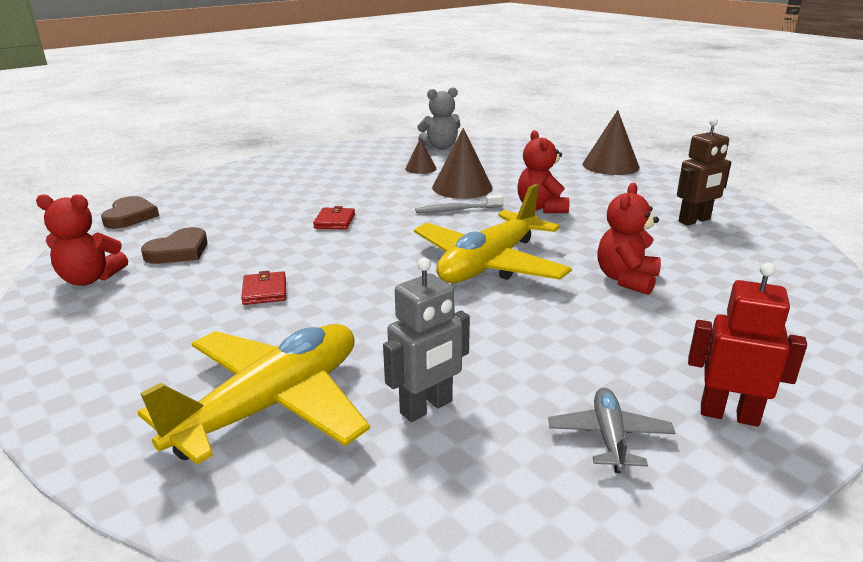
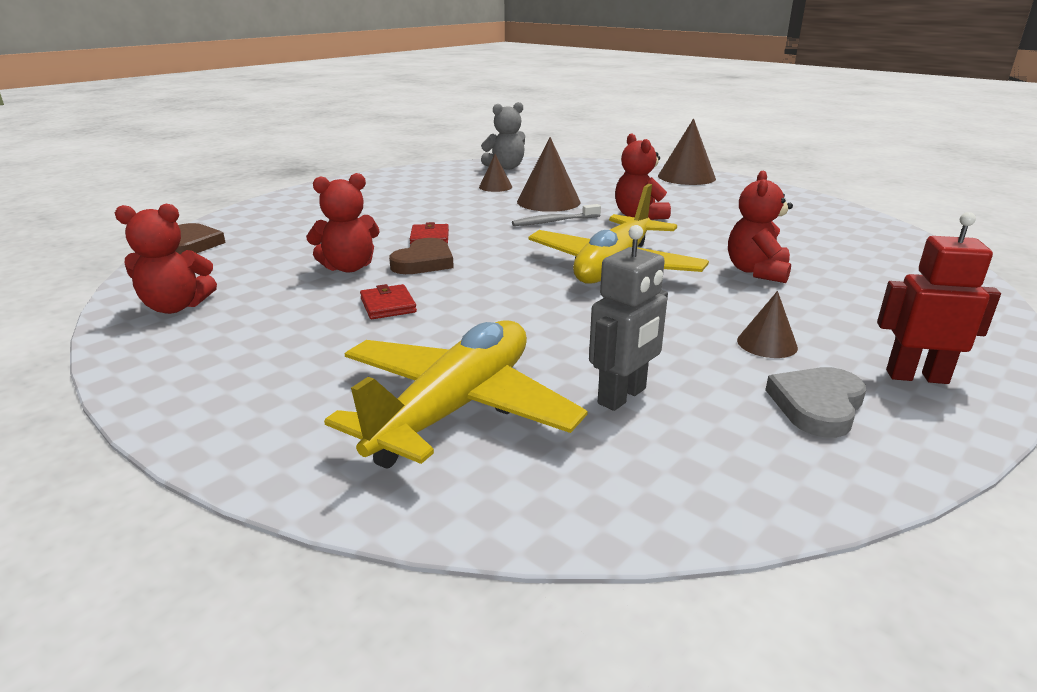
camera: 10 degrees left, 0 degrees up
(179, 251) = (268, 274): brown heart -> brown heart (424, 262)
(249, 248) = (348, 267): none -> red teddy bear
(594, 362) = (767, 344): none -> brown cone
(609, 437) = (817, 405): grey plane -> grey heart
(694, 221) = (793, 219): brown robot -> none

